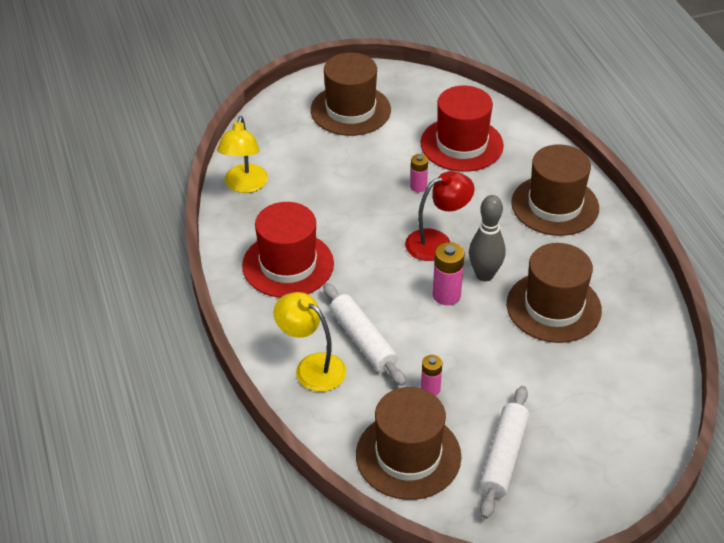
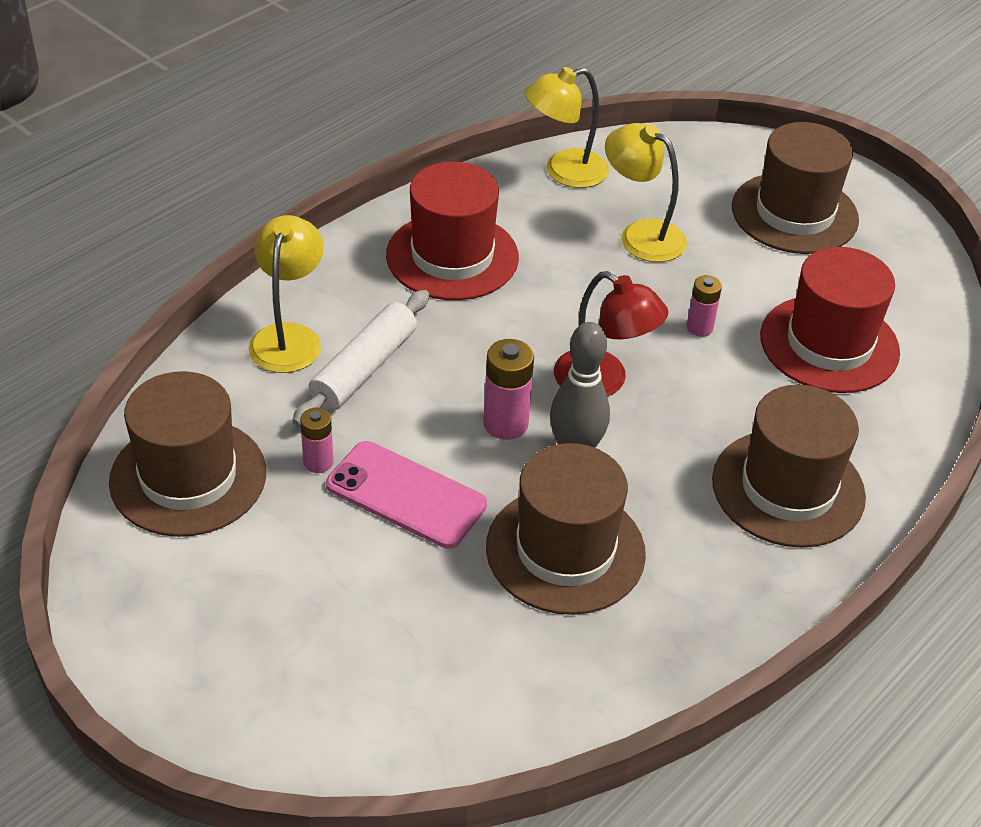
camera: 60 degrees right, 0 degrees up
(326, 177) = (641, 235): none -> yellow lamp
(478, 358) = (406, 495): none -> pink phone
(503, 457) = (235, 578): white rolling pin -> none

